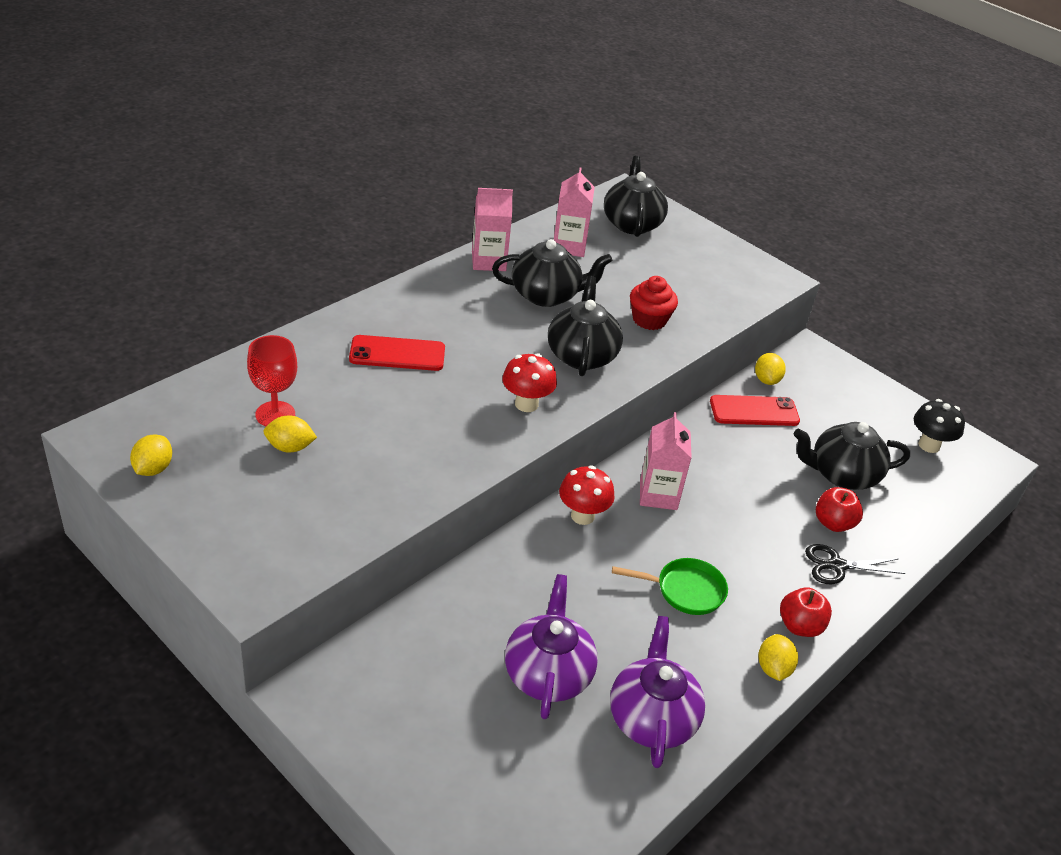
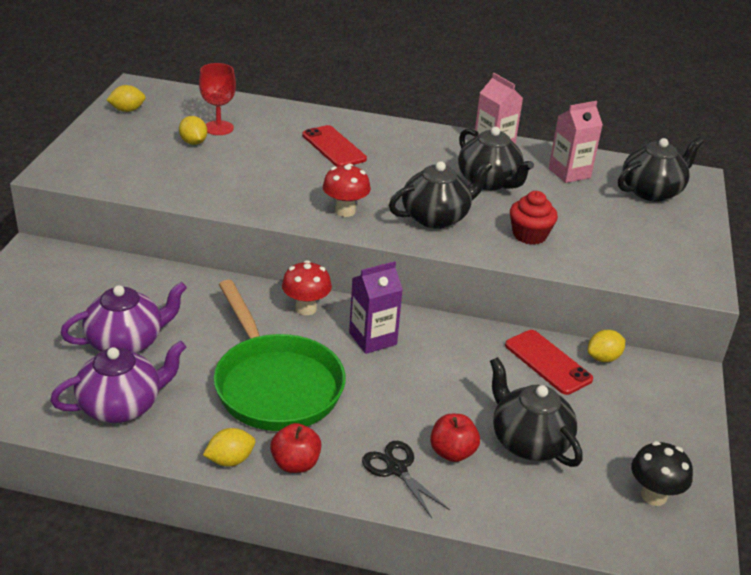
camera: 60 degrees right, 5 degrees down
(658, 494) = (372, 339): pink carton -> purple carton
(685, 590) = (275, 385): green pan -> green pan, size x1.99

